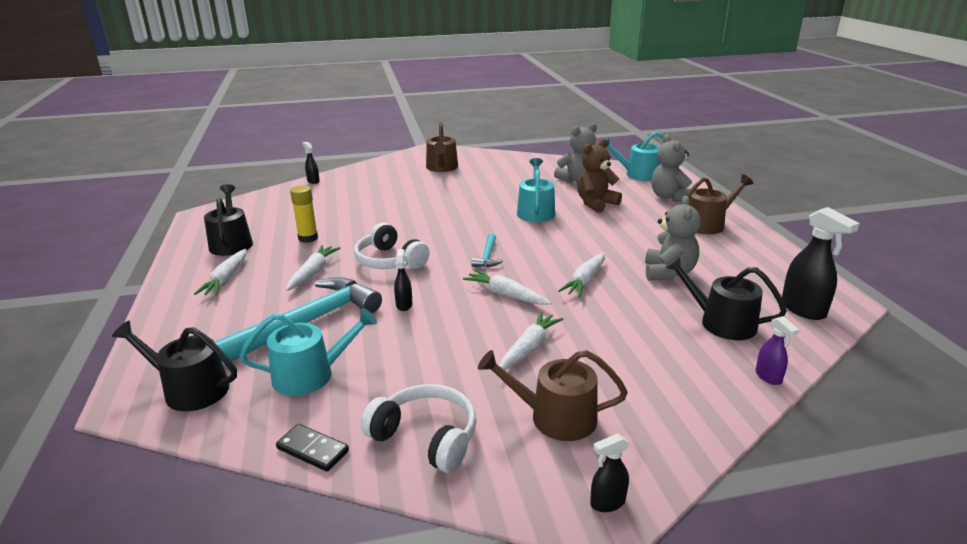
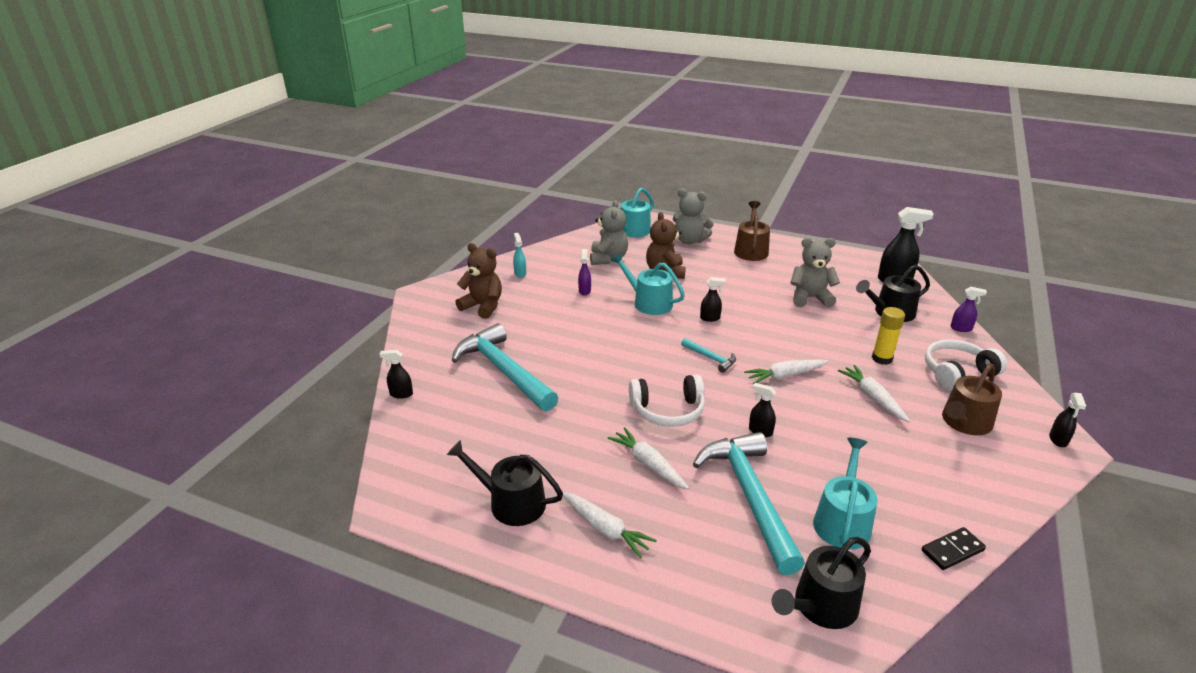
camera: 55 degrees left, 5 degrees up
(308, 238) = (561, 444): yellow glue stick -> yellow glue stick (882, 358)
(372, 197) = (504, 371): none -> turquoise hammer
(426, 437) = (962, 487): white headphones -> white headphones (957, 373)
(442, 168) = (483, 306): brown watering can -> brown teddy bear
(503, 163) = (520, 273): none -> turquoise spray bottle
(514, 187) = (584, 291): none -> purple spray bottle
(551, 239) = (710, 318): none -> black spray bottle
(585, 281) = (792, 334): white carrot -> none
(668, 273) = (810, 298): grey teddy bear -> grey teddy bear turned 45 degrees counterclockwise

